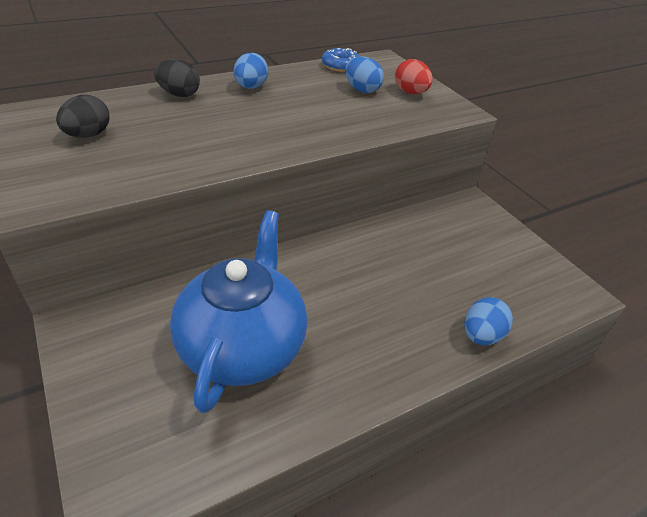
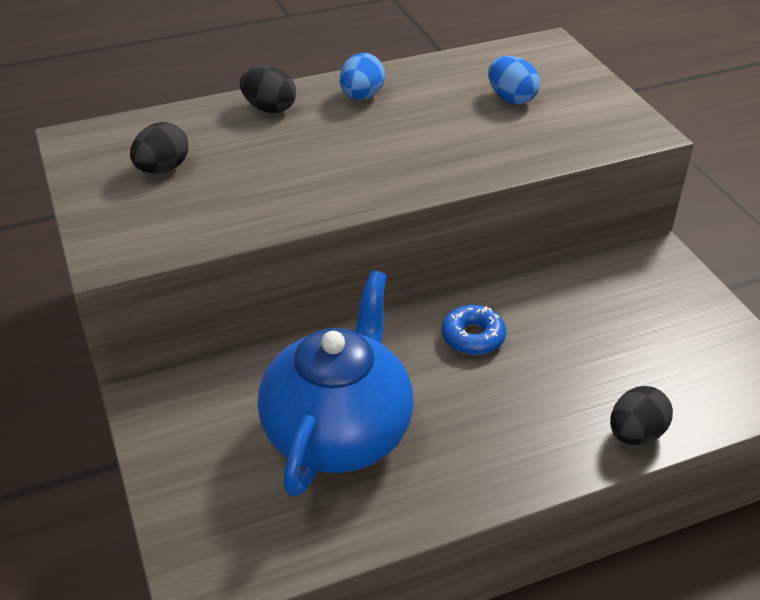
camera: 10 degrees right, 0 degrees up
(340, 66) = (486, 59): blue donut -> blue donut (473, 337)
(410, 93) = (578, 103): red egg -> none
(481, 335) = (635, 434): blue egg -> black egg

